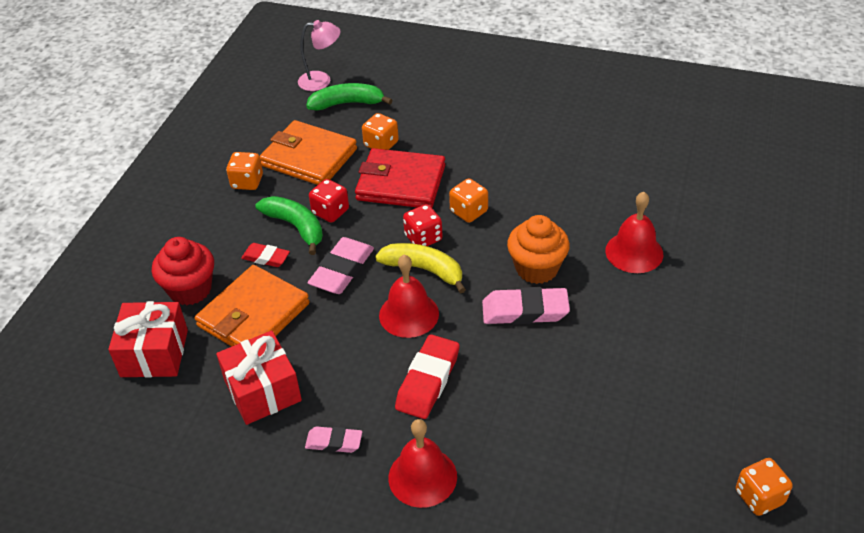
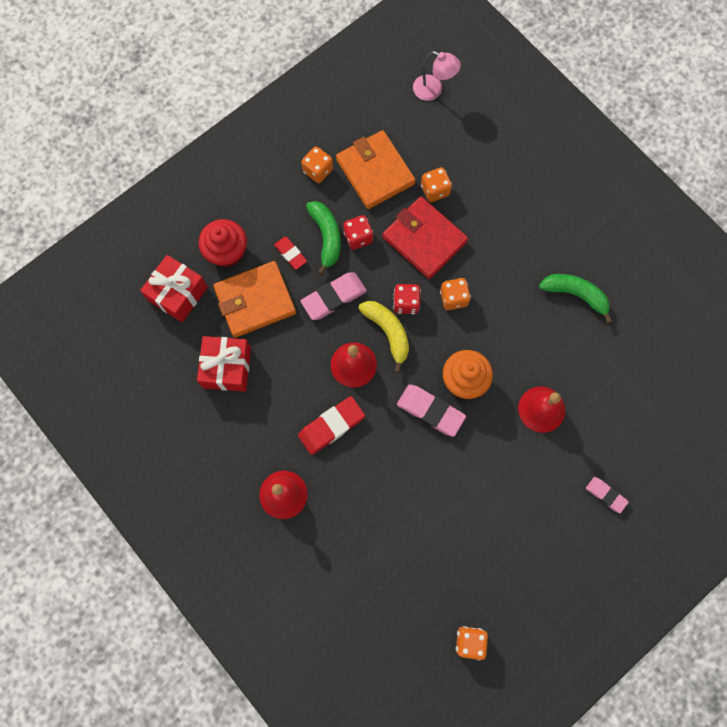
camera: 30 degrees right, 30 degrees up
(334, 442) = (247, 435): pink eraser -> pink eraser (606, 495)
(347, 103) = (437, 129): green banana -> green banana (575, 294)

